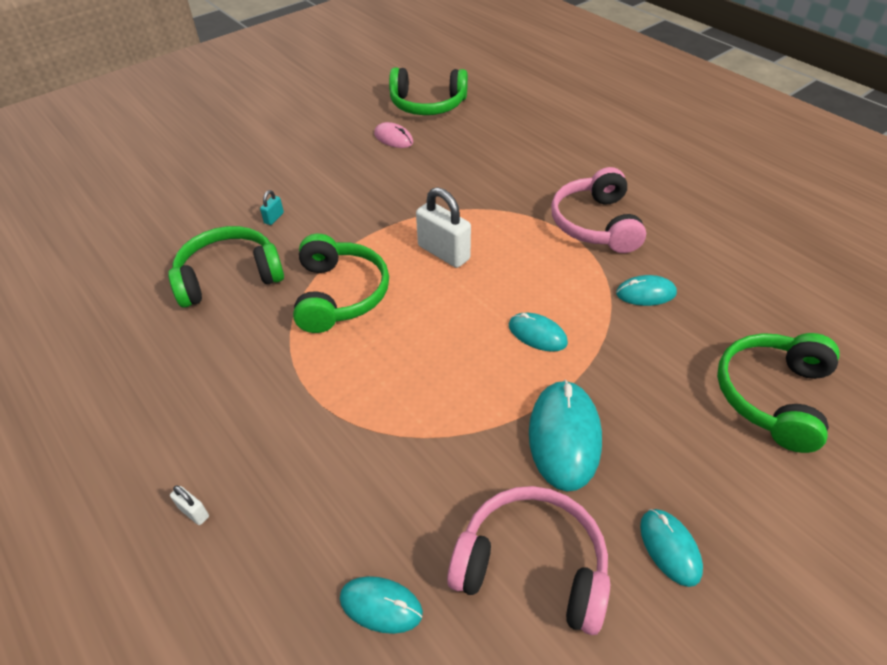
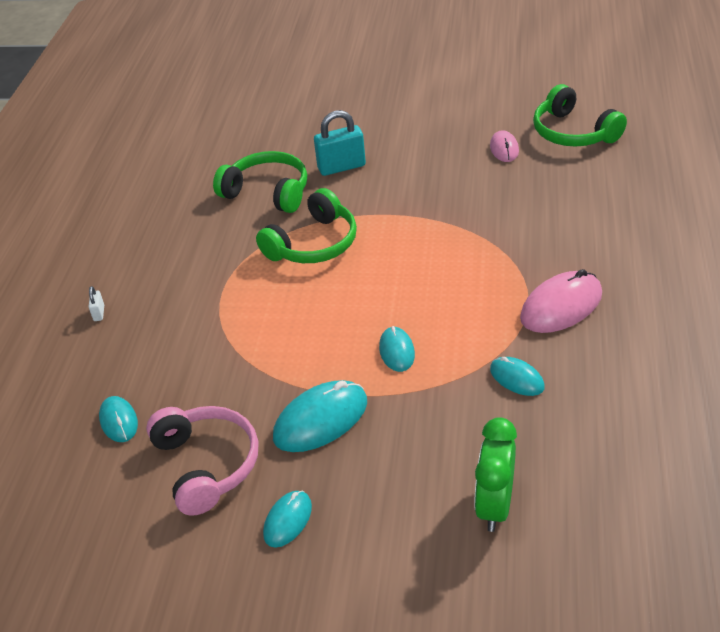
camera: 50 degrees right, 5 degrees down
(274, 218) = (341, 167): turquoise padlock -> turquoise padlock, size x2.21
(443, 252) = (416, 257): white padlock -> none
(595, 224) = (561, 306): pink headphones -> pink mouse
(772, 396) = (494, 506): green headphones -> green clock

